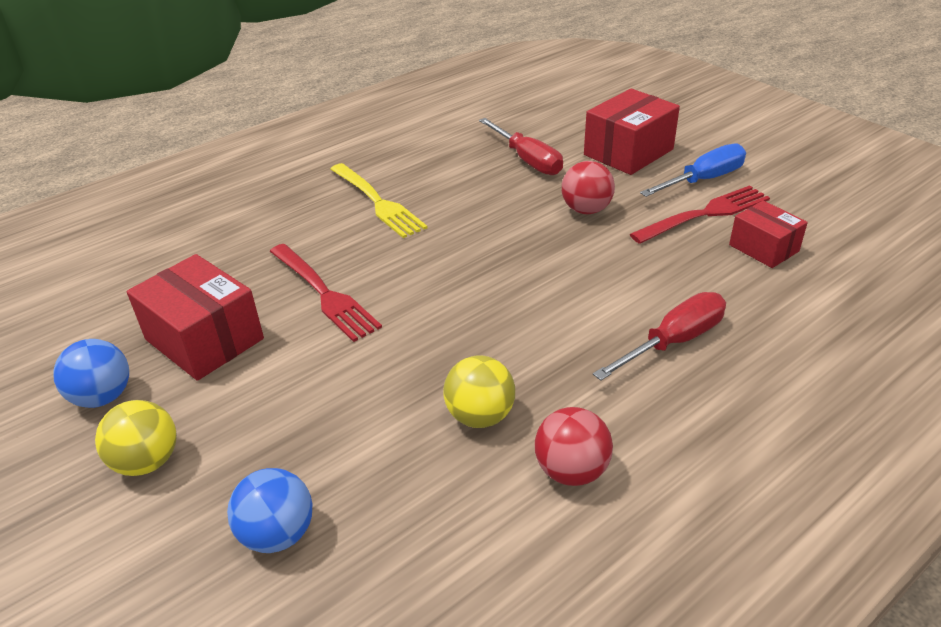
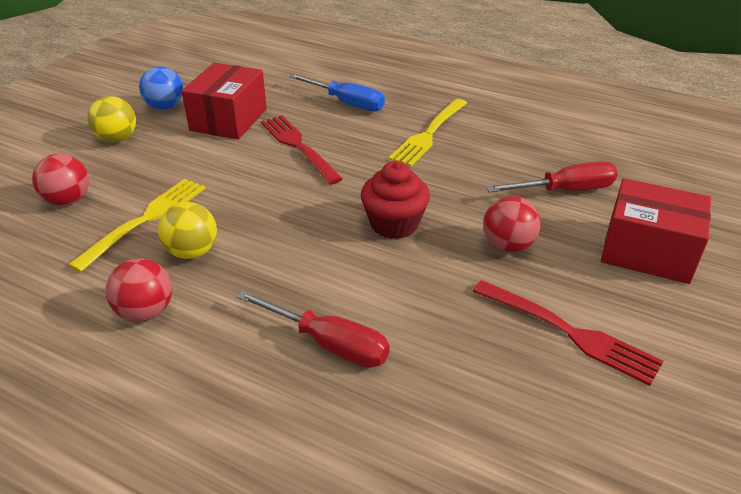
camera: 65 degrees right, 0 degrees up
(278, 534) = (68, 200): blue ball -> red ball
(324, 293) = (298, 146): red fork -> red fork turned 120 degrees clockwise
(386, 451) = (145, 220): none -> yellow fork
(517, 262) = (394, 224): none -> red cupcake
(527, 160) = (565, 190): red screwdriver -> red screwdriver turned 135 degrees counterclockwise
(703, 180) = (643, 320): blue screwdriver -> blue screwdriver (347, 103)
(763, 248) = (536, 392): red box -> none

